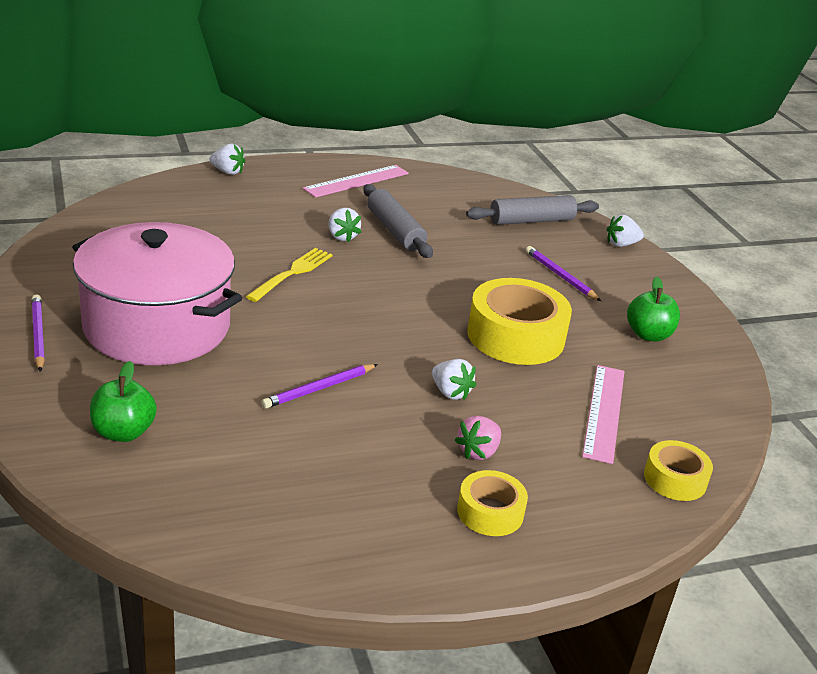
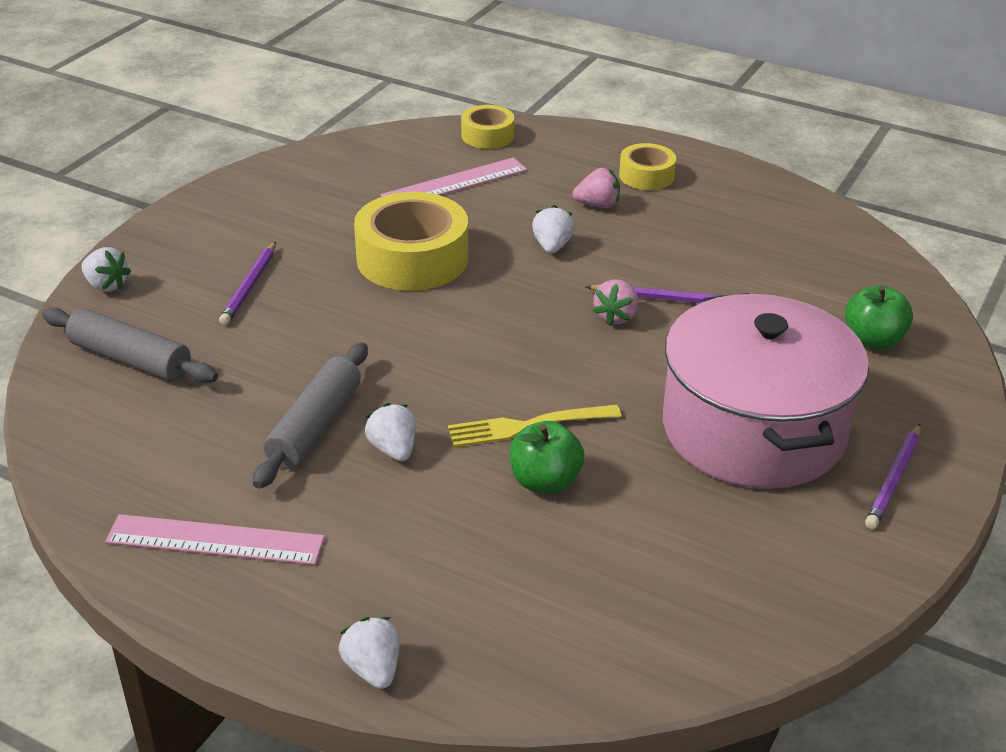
camera: 130 degrees left, 5 degrees up
(331, 359) = (616, 317): none -> pink strawberry
(342, 237) = (393, 449): white strawberry -> white strawberry turned 45 degrees counterclockwise
(648, 335) = (294, 207): green apple -> green apple (545, 481)

